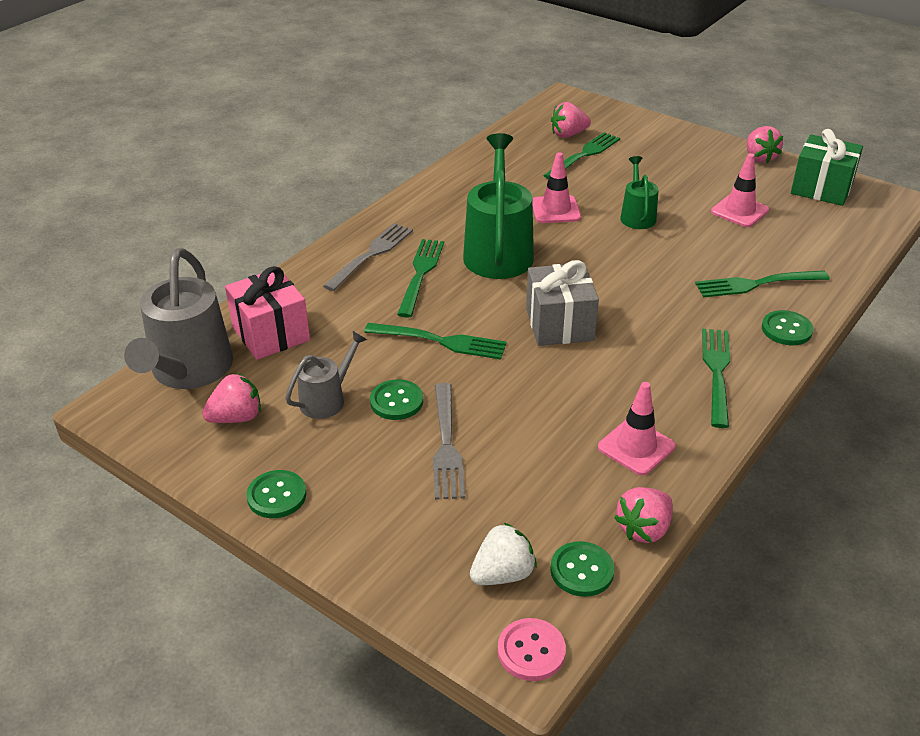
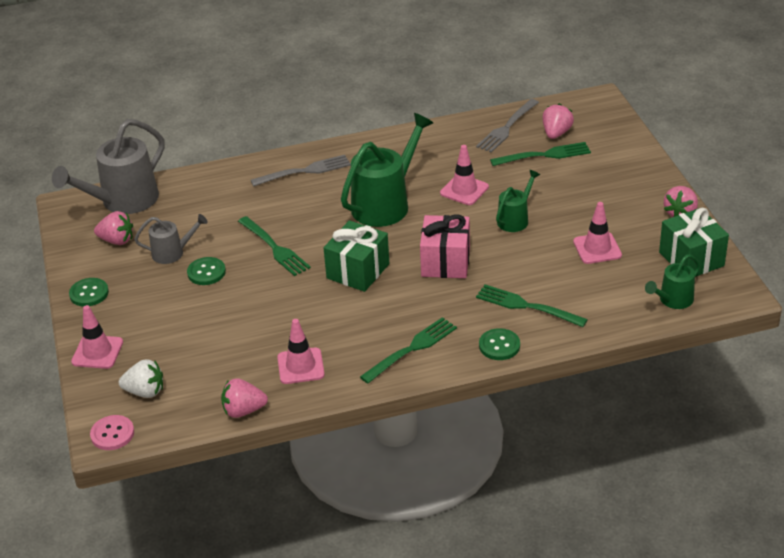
camera: 40 degrees right, 0 degrees up
(271, 333) = (189, 198): pink gift -> pink gift (445, 262)
(379, 560) = (97, 352): none -> pink traffic cone
(420, 274) = (317, 198): green fork -> none
(446, 444) = (202, 310): grey fork -> grey fork (507, 127)
(559, 324) = (358, 271): grey gift -> green gift
(568, 134) = (556, 133): pink strawberry -> pink strawberry turned 90 degrees clockwise
(582, 570) = (184, 412): green button -> none
(858, 226) = (673, 300): none -> green watering can

